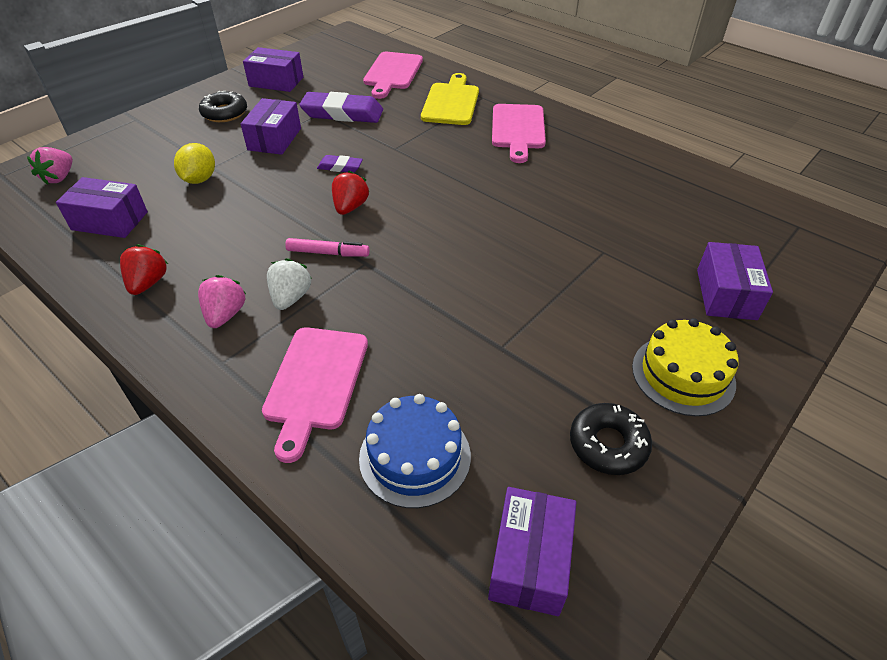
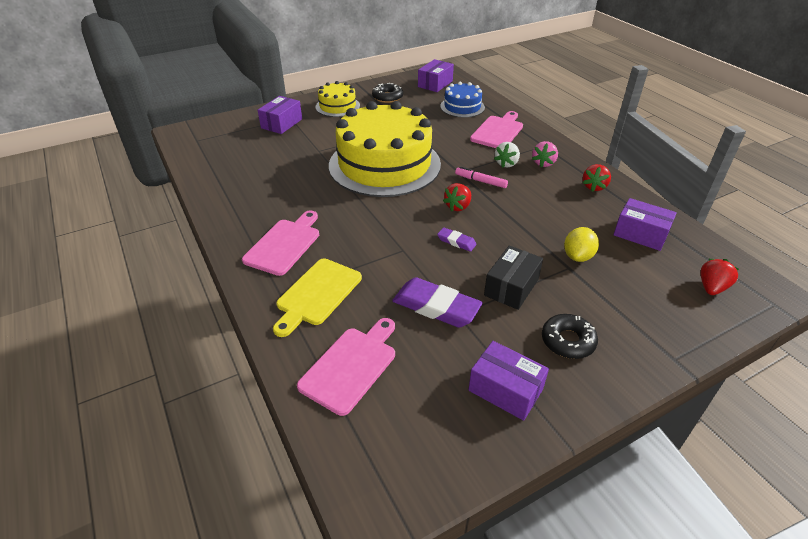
camera: 160 degrees left, 5 degrees down
(59, 177) = (711, 287): pink strawberry -> red strawberry
(274, 139) = (511, 287): purple box -> black box
(484, 249) = (384, 164): none -> yellow cake

